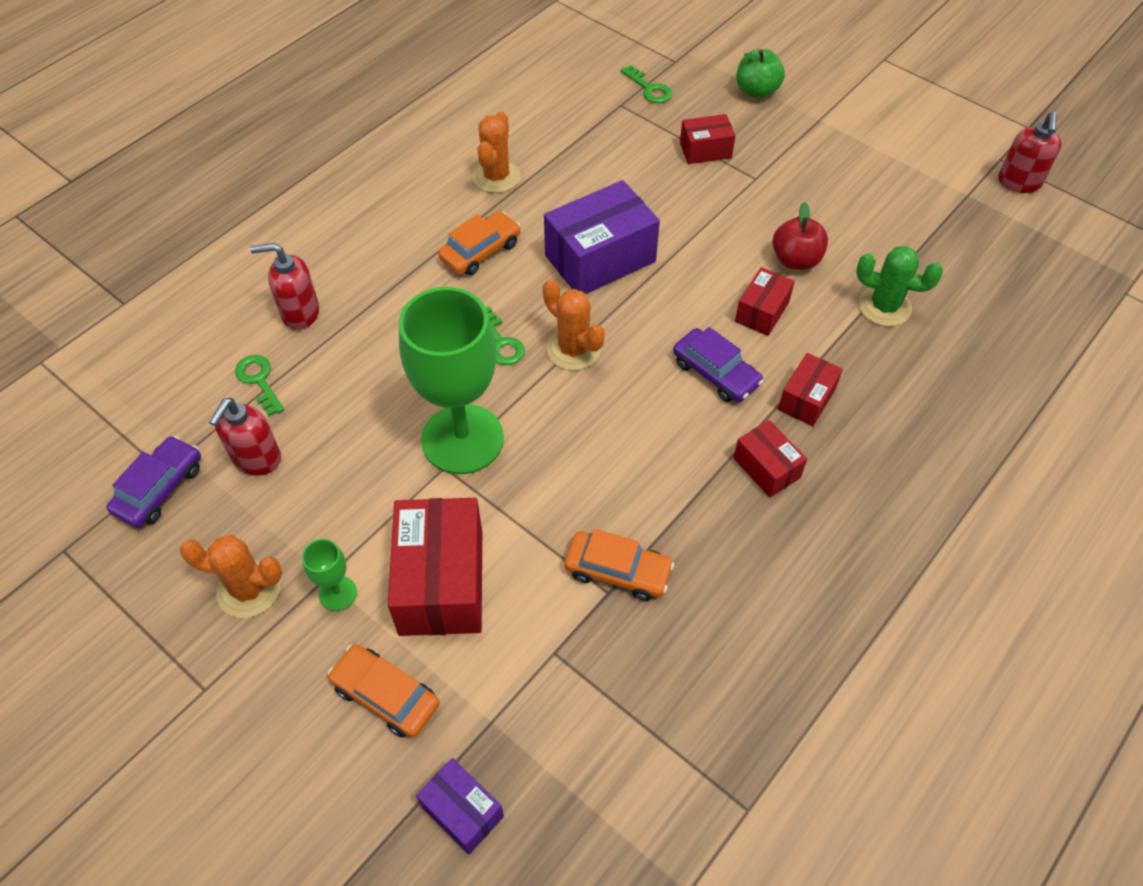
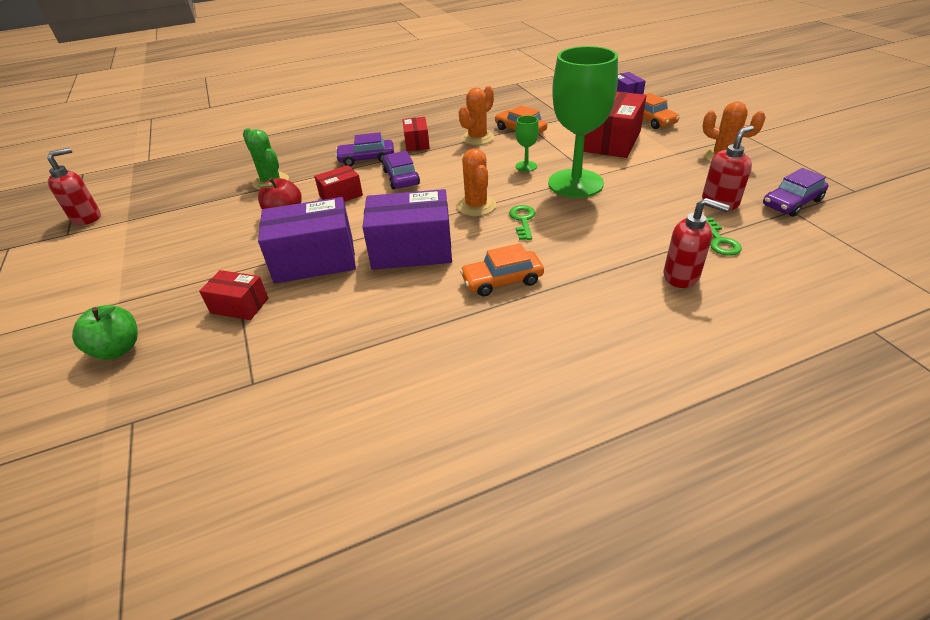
camera: 150 degrees left, 15 degrees down
(338, 593) = (670, 147): green goblet -> green goblet (526, 166)
(496, 177) = (444, 342): orange cactus -> orange cactus (477, 138)
(649, 89) = (203, 392): green key -> none
(690, 214) = (314, 260): none -> purple box
(806, 399) = (366, 159): red box -> purple car

